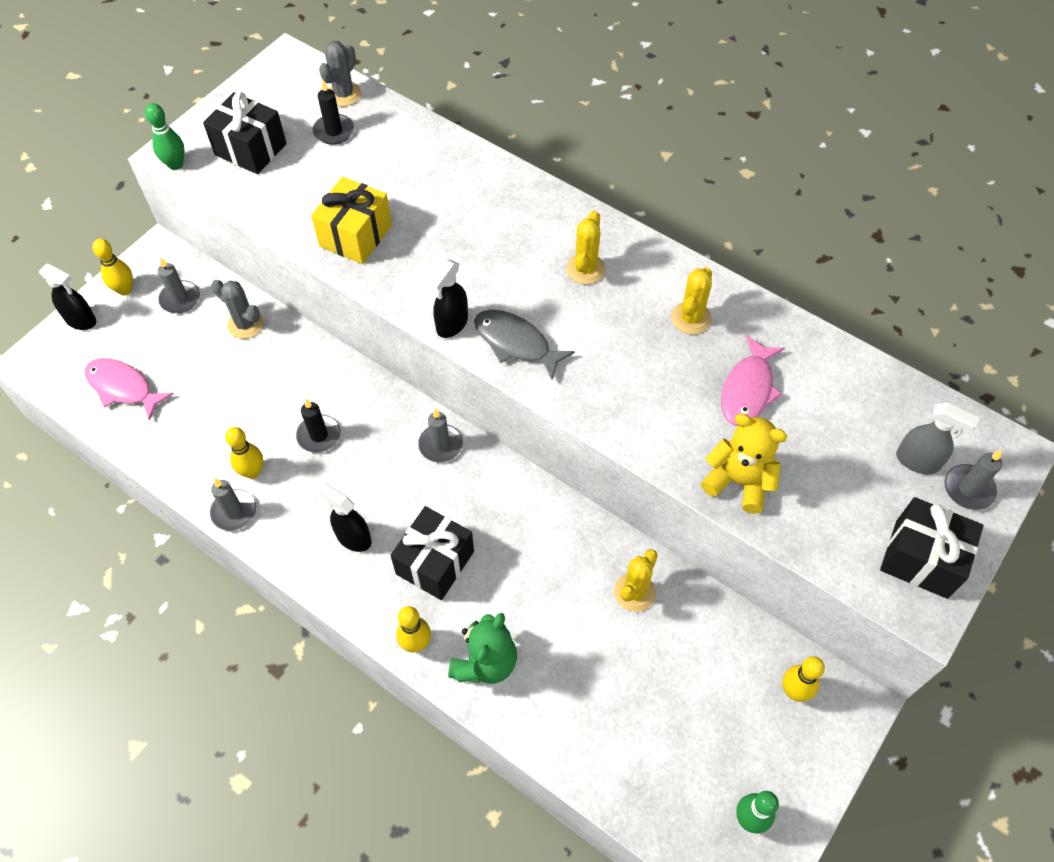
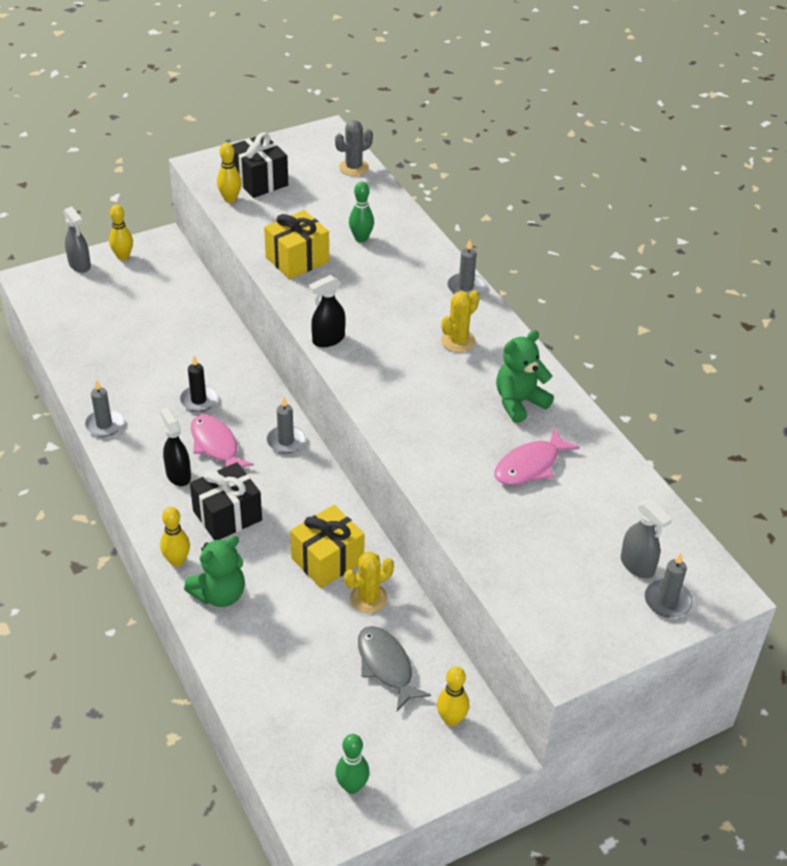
camera: 25 degrees right, 15 degrees down
(81, 320) = (79, 265): black spray bottle -> grey spray bottle
(123, 387) = (80, 318): pink fish -> pink fish (216, 445)
(175, 164) = (199, 173): green bowling pin -> green bowling pin (361, 238)
(180, 299) = (158, 276): grey candle -> grey candle (466, 287)
(245, 324) = (194, 309): grey cactus -> none
(252, 472) = (134, 405): yellow bowling pin -> yellow bowling pin (230, 199)
(334, 131) = (329, 189): black candle -> none
(515, 343) = (368, 369): grey fish -> grey fish (386, 666)
(568, 567) = (327, 560): none -> yellow gift
(691, 318) = (519, 402): yellow cactus -> green teddy bear
(739, 481) = (476, 521): yellow teddy bear -> none
(921, 558) = (589, 629): black gift -> none

